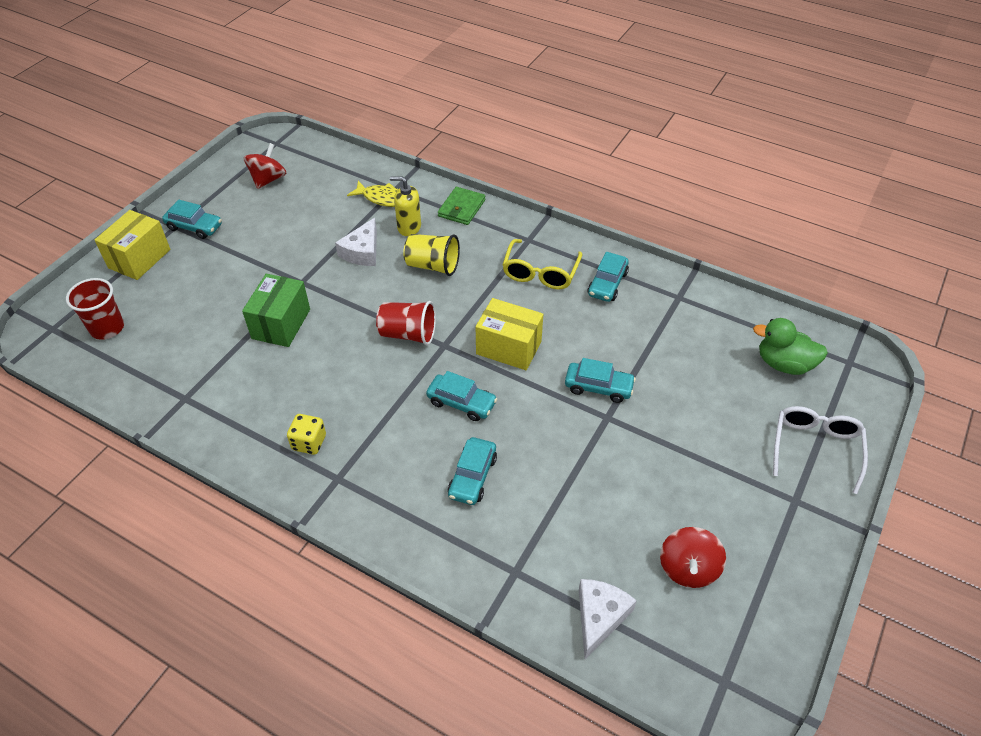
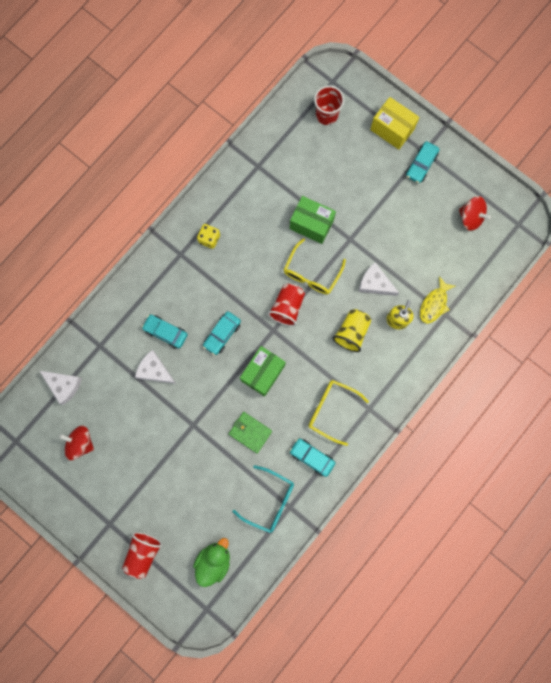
camera: 100 degrees right, 30 degrees up
(355, 315) = (311, 273): none -> yellow glasses
(461, 208) = (413, 363): green wallet -> green wallet (250, 432)
(508, 348) = (263, 373): yellow box -> green box
(538, 481) = (155, 370): none -> white cheese
(598, 387) = (218, 425): turquoise car -> none
(679, 317) = (270, 501): none -> turquoise glasses
(815, 448) = (143, 553): white glasses -> red cup

